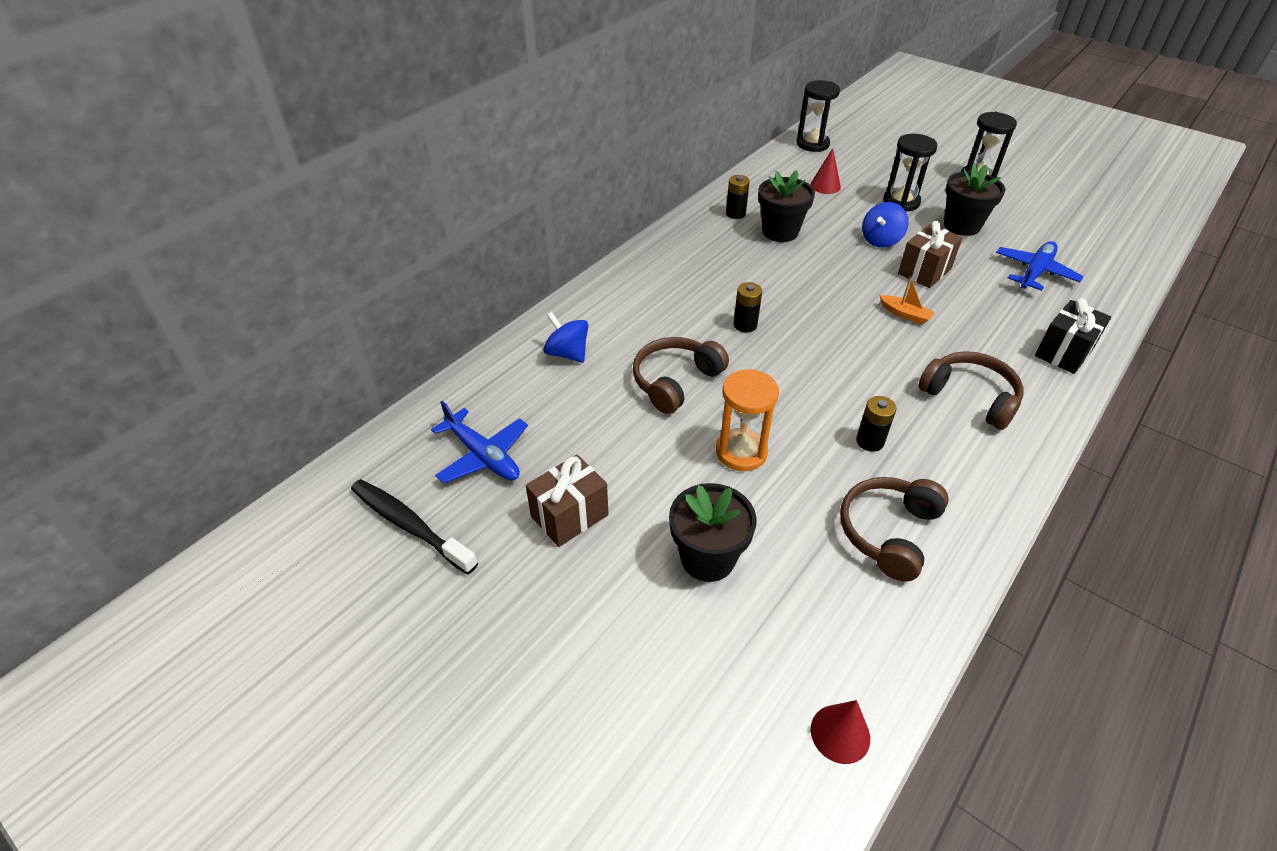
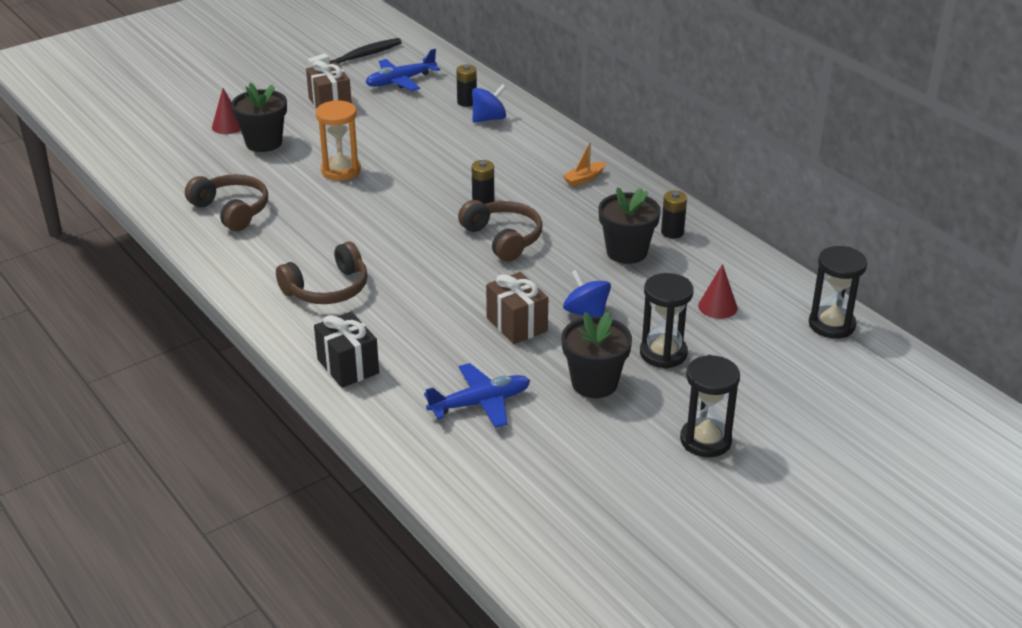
camera: 105 degrees right, 10 degrees down
(675, 381) = (431, 157): brown headphones -> brown headphones (503, 238)
(840, 733) = (127, 160): red cone -> red cone (228, 126)
(870, 441) = (314, 226): black battery -> black battery (467, 102)
(905, 314) = (453, 290): orange boat -> orange boat (584, 179)
(1035, 272) = (480, 403): blue plane -> blue plane turned 75 degrees counterclockwise

